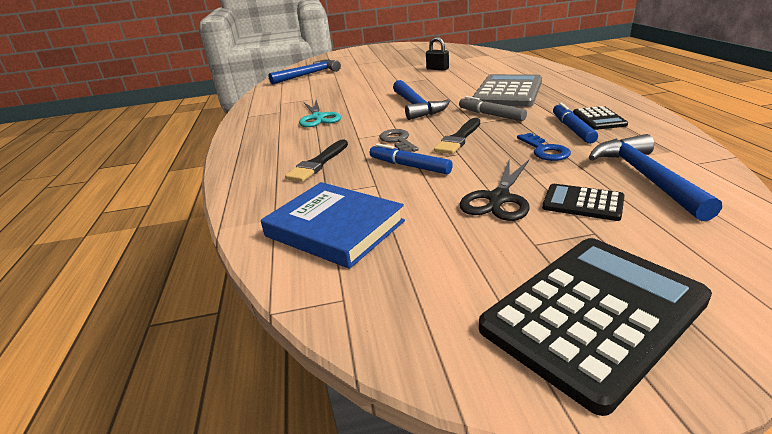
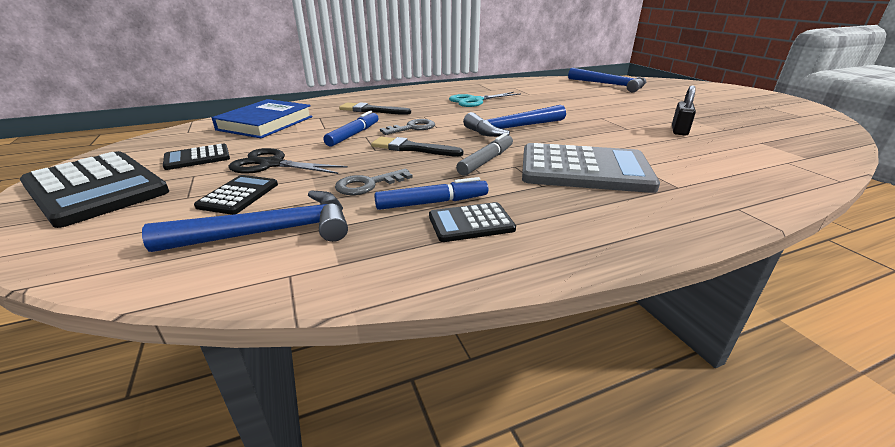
camera: 75 degrees right, 0 degrees up
(474, 255) = (197, 158): none -> black calculator
(545, 150) = (368, 184): blue key -> grey key

